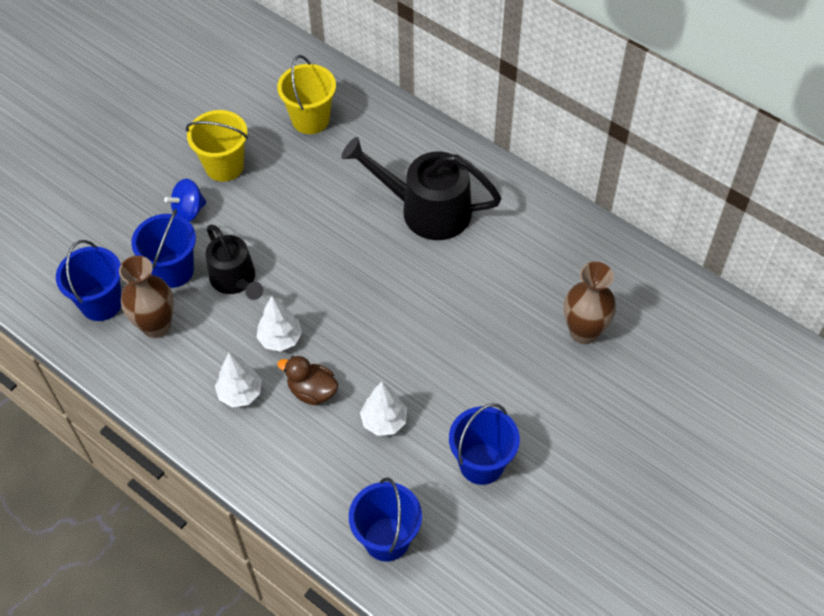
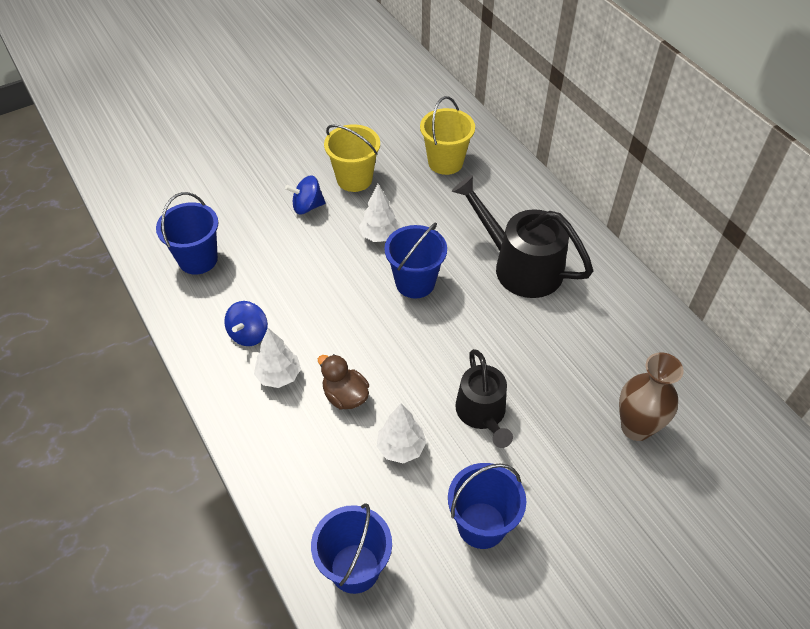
camera: 20 degrees right, 5 degrees down
(156, 326) = (234, 293): brown vase -> none
(173, 270) = (271, 251): blue bucket -> blue bucket (415, 282)
(191, 362) = (249, 334): none -> blue spinning top
(235, 279) = (320, 275): black watering can -> black watering can (482, 413)
(280, 339) = (337, 339): white tree -> white tree (379, 236)

